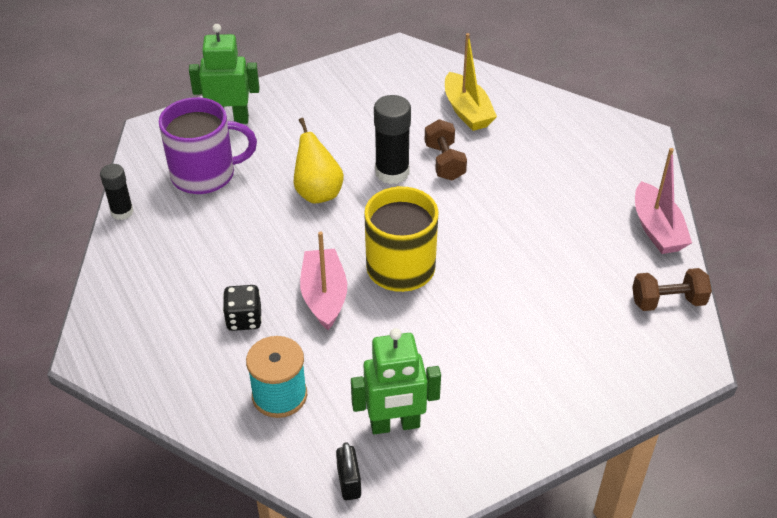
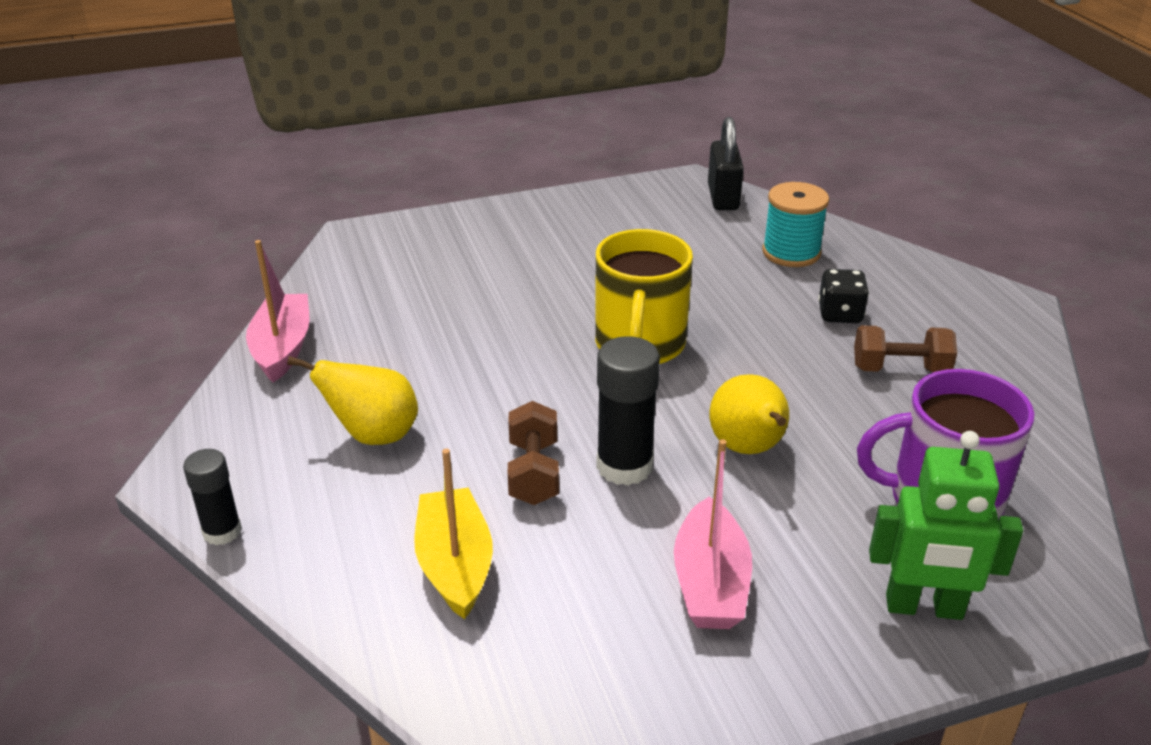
camera: 170 degrees left, 10 degrees down
(122, 212) = (1058, 456): black glue stick -> black glue stick (222, 531)
(324, 296) = (741, 325): pink boat -> pink boat (710, 583)
(349, 482) = (723, 197): black padlock -> black padlock, size x1.56
(395, 425) = (674, 224): green robot -> none
(551, 173) = (373, 435): none -> yellow pear
(667, 301) = (336, 280): brown dumbbell -> brown dumbbell (900, 369)

